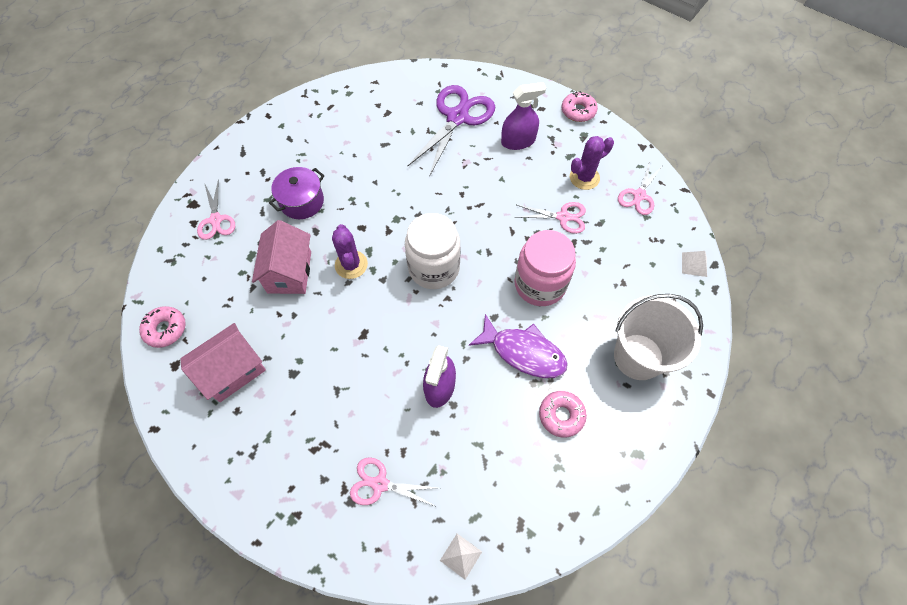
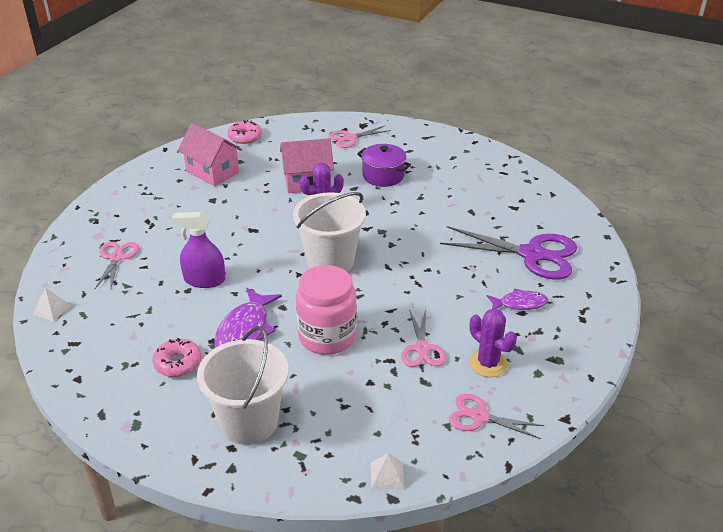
camera: 80 degrees right, 25 degrees down
(434, 268) = (330, 261): white jar -> white bucket
(518, 141) = (520, 303): purple spray bottle -> purple fish
(578, 111) = (595, 352): pink donut -> none

